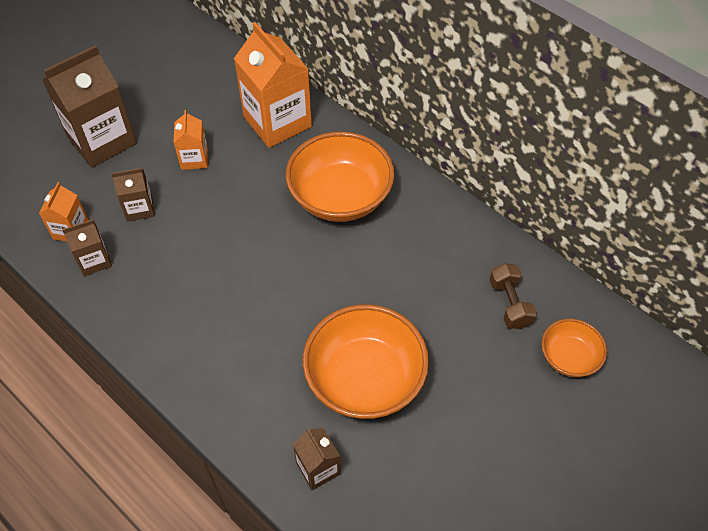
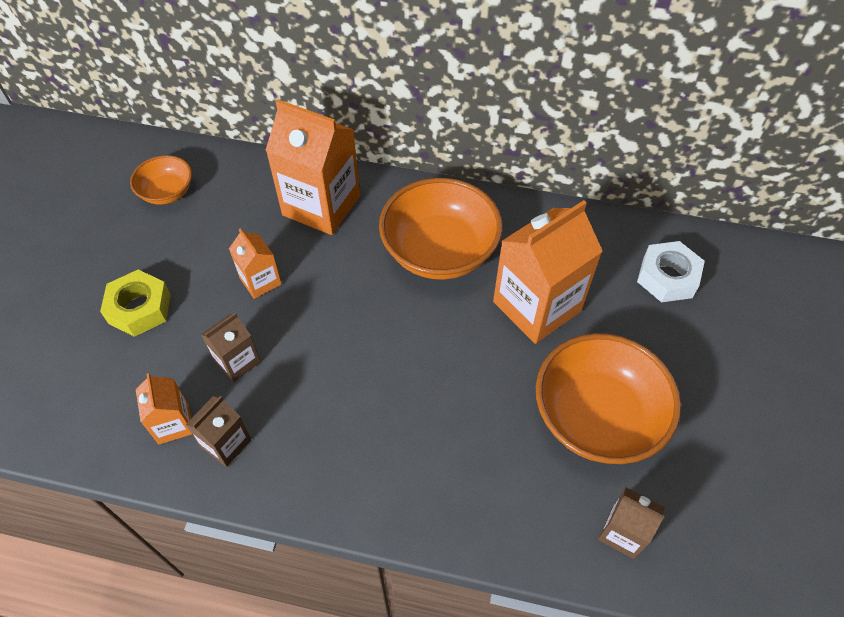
camera: 30 degrees left, 0 degrees up
(102, 140) = (140, 308): brown carton -> yellow nut
(383, 274) = (537, 306): none -> orange carton
(509, 304) = (667, 277): brown dumbbell -> white nut
(569, 357) = (751, 300): orange bowl -> orange bowl (167, 192)

